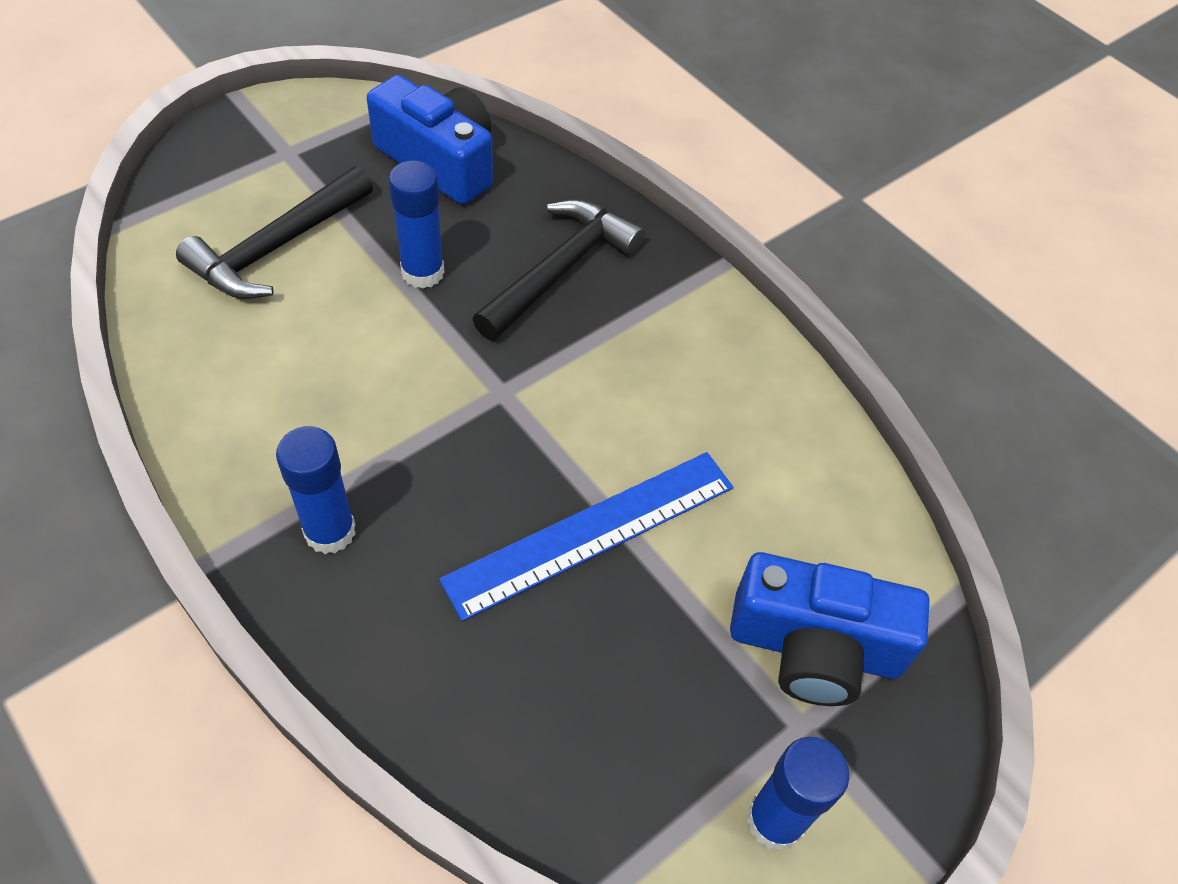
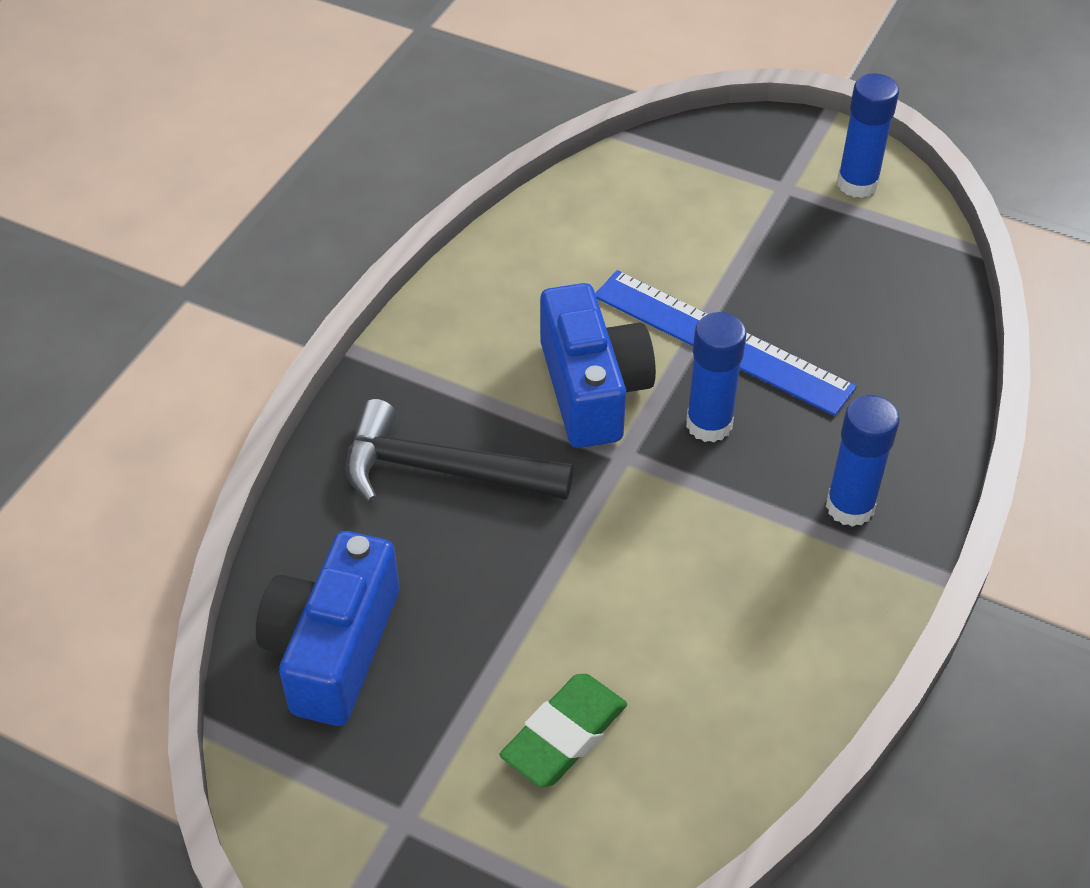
camera: 110 degrees left, 5 degrees down
(277, 247) = (564, 735): black hammer -> green eraser
(422, 272) = (517, 582): blue glue stick -> blue glue stick (709, 424)
(814, 647) = (721, 194): blue camera -> blue camera (592, 389)

